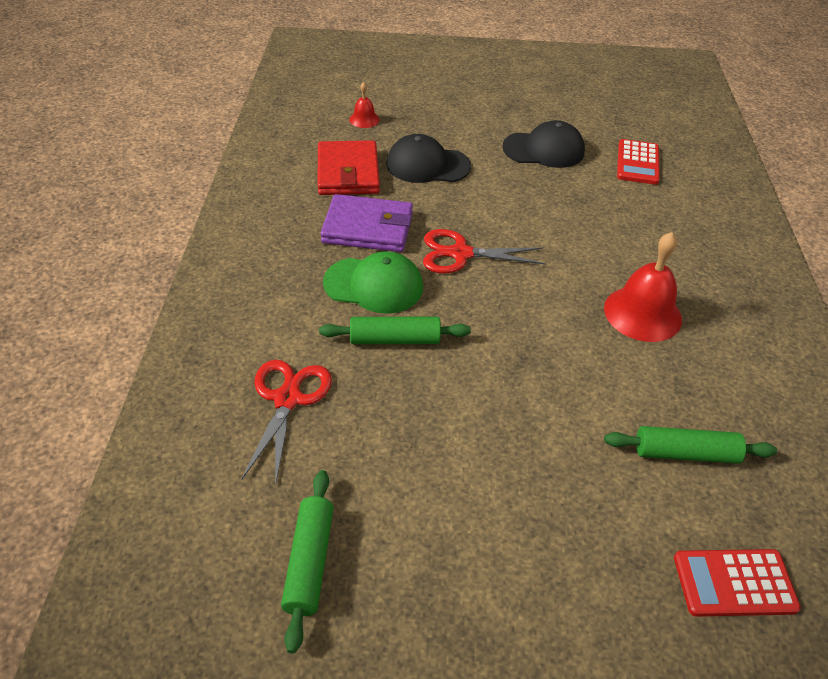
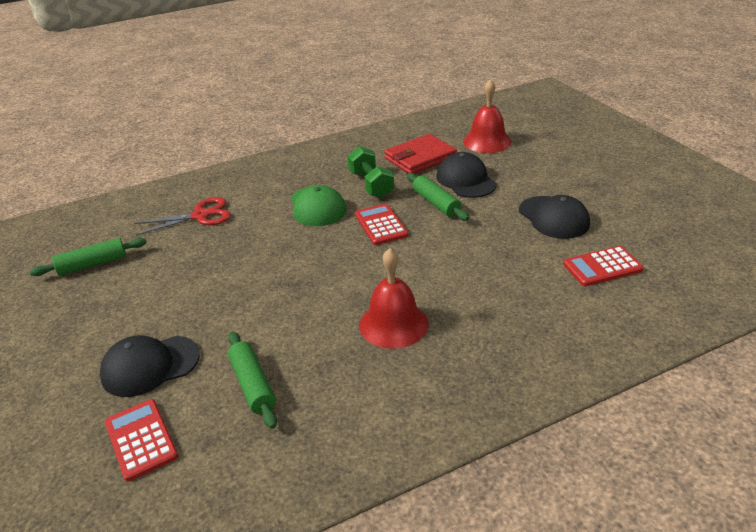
camera: 65 degrees right, 10 degrees down
(364, 119) = (487, 141): red bell -> red bell, size x1.96
(368, 228) = (371, 185): purple wallet -> green dumbbell
(395, 339) = (274, 230): green rolling pin -> green rolling pin (436, 203)
(460, 254) = (380, 225): red scissors -> red calculator
(603, 543) = (150, 366): none -> black cap

